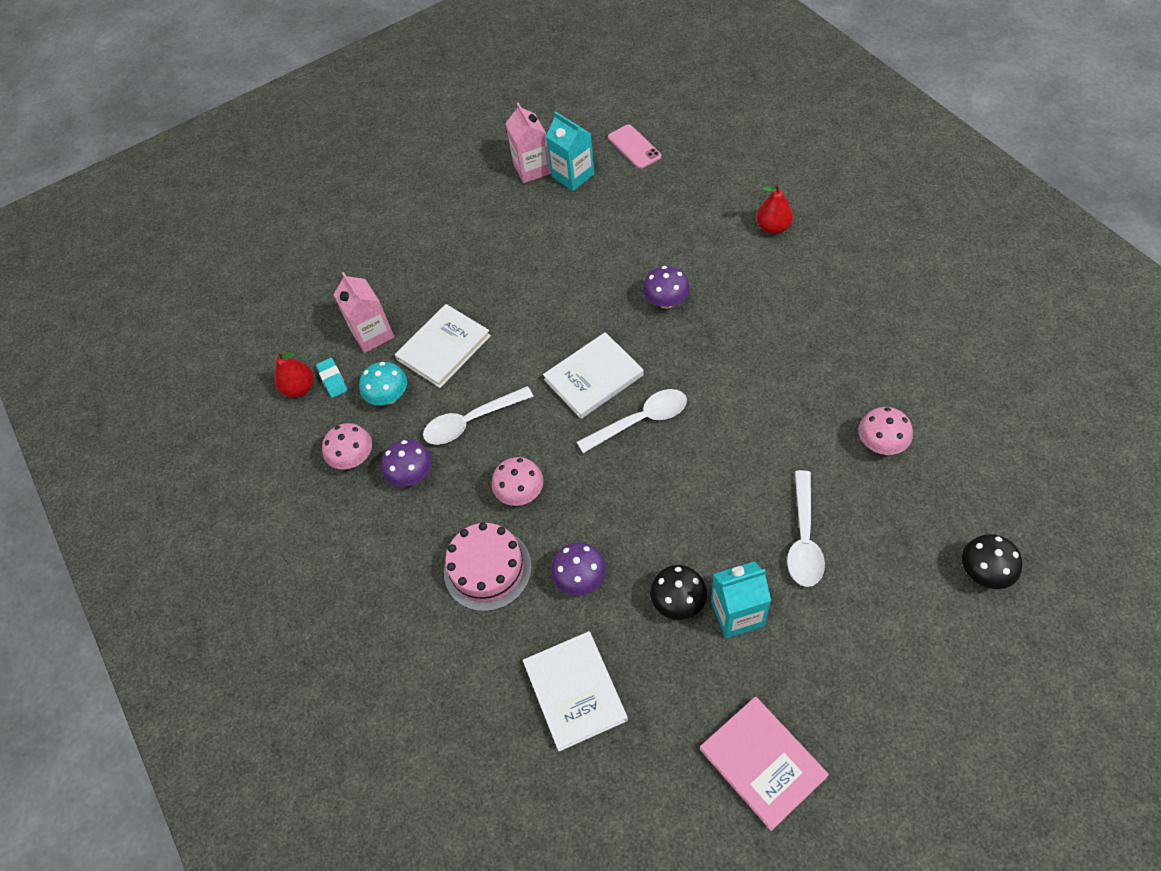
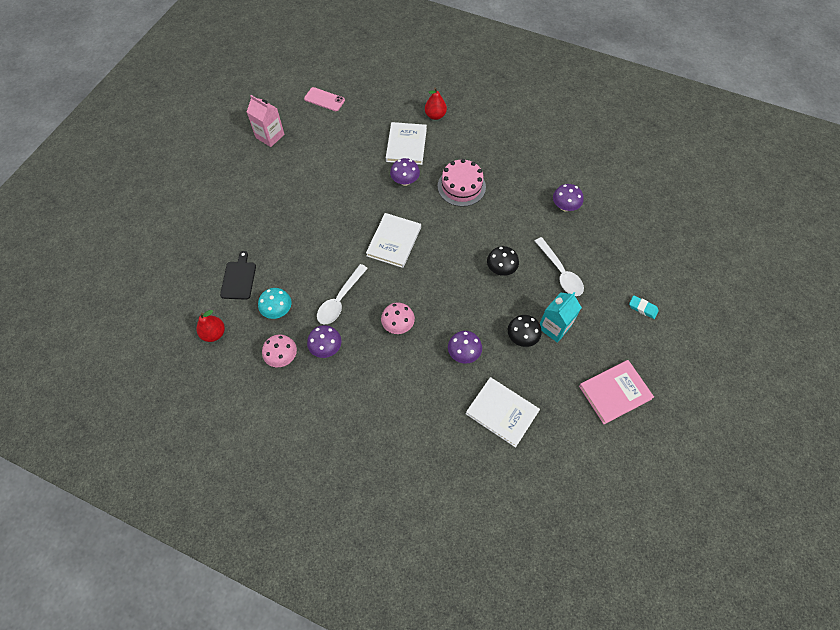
camera: 40 degrees left, 5 degrees up
(332, 379) = (233, 318): turquoise eraser -> turquoise eraser (642, 308)
(372, 334) = (239, 278): pink carton -> black cutting board
(444, 348) = (291, 266): white book -> white book (406, 145)
(487, 569) = (409, 376): pink cake -> pink cake (461, 186)
(573, 175) = (298, 130): turquoise carton -> none
(640, 420) = (436, 253): white spoon -> none
(762, 763) = (615, 392): pink book -> pink book turned 45 degrees counterclockwise
(880, 444) = (565, 206): pink mushroom -> purple mushroom
(984, 572) = (650, 246): black mushroom -> black mushroom (501, 269)

